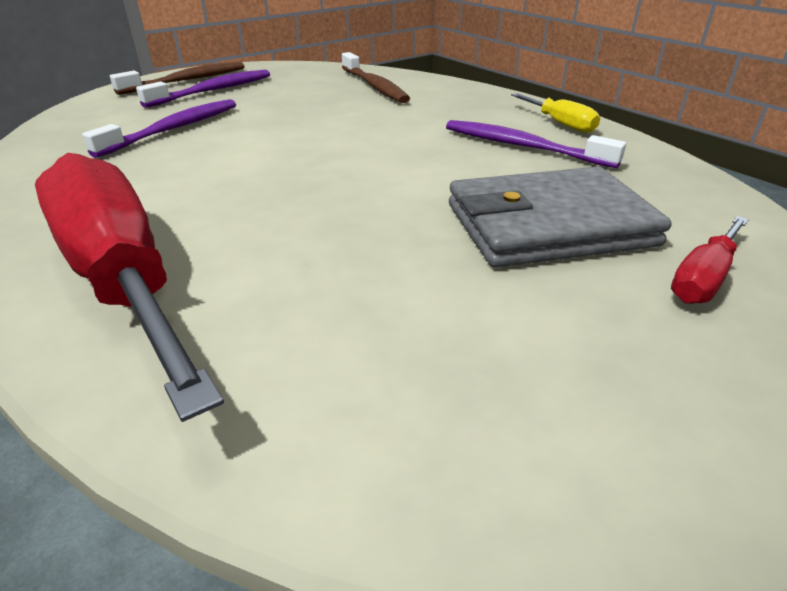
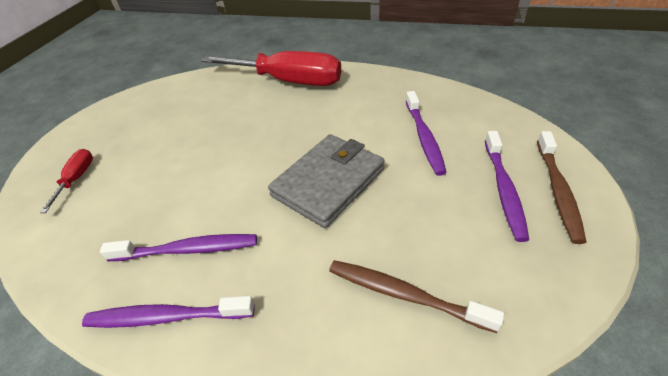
camera: 145 degrees right, 10 degrees up
(548, 225) = (150, 177): grey wallet -> grey wallet (328, 182)
(560, 124) = (167, 317): yellow screwdriver -> purple toothbrush

